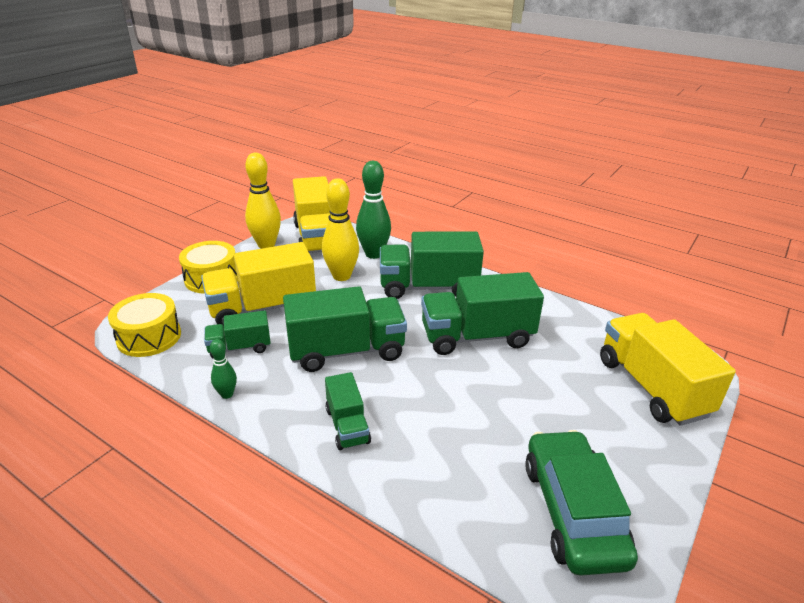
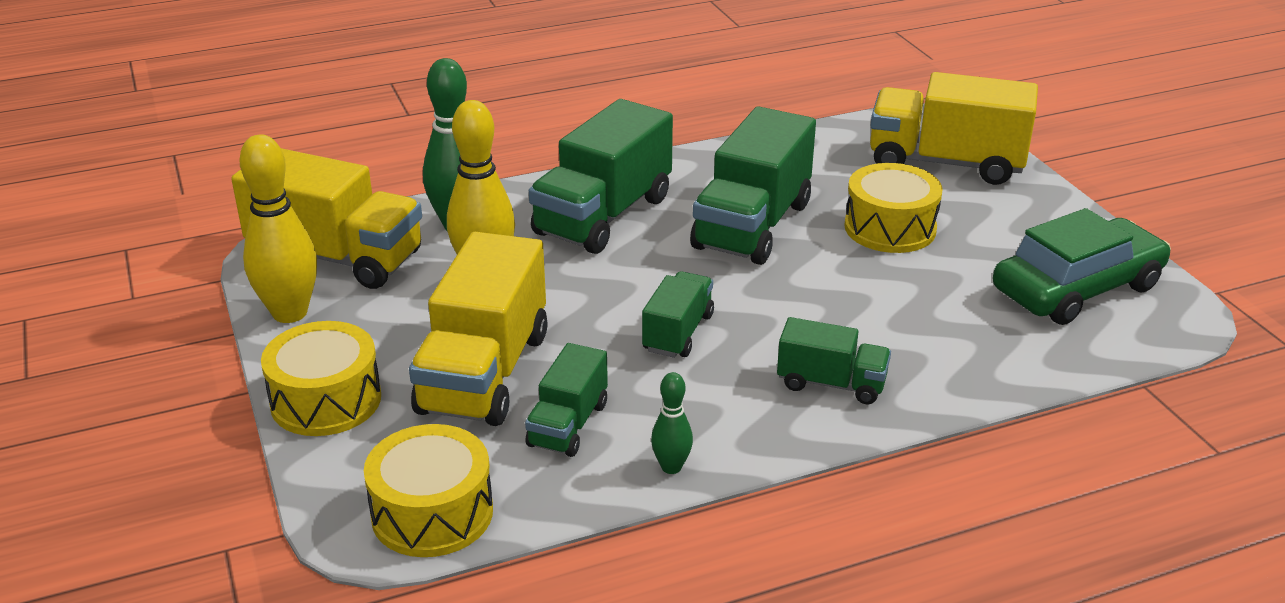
camera: 55 degrees left, 0 degrees up
(346, 351) = (678, 333): green truck -> green truck, size x0.54
(539, 390) = (890, 228): none -> yellow drum
(573, 511) = (1077, 289): green car -> green car turned 120 degrees clockwise

